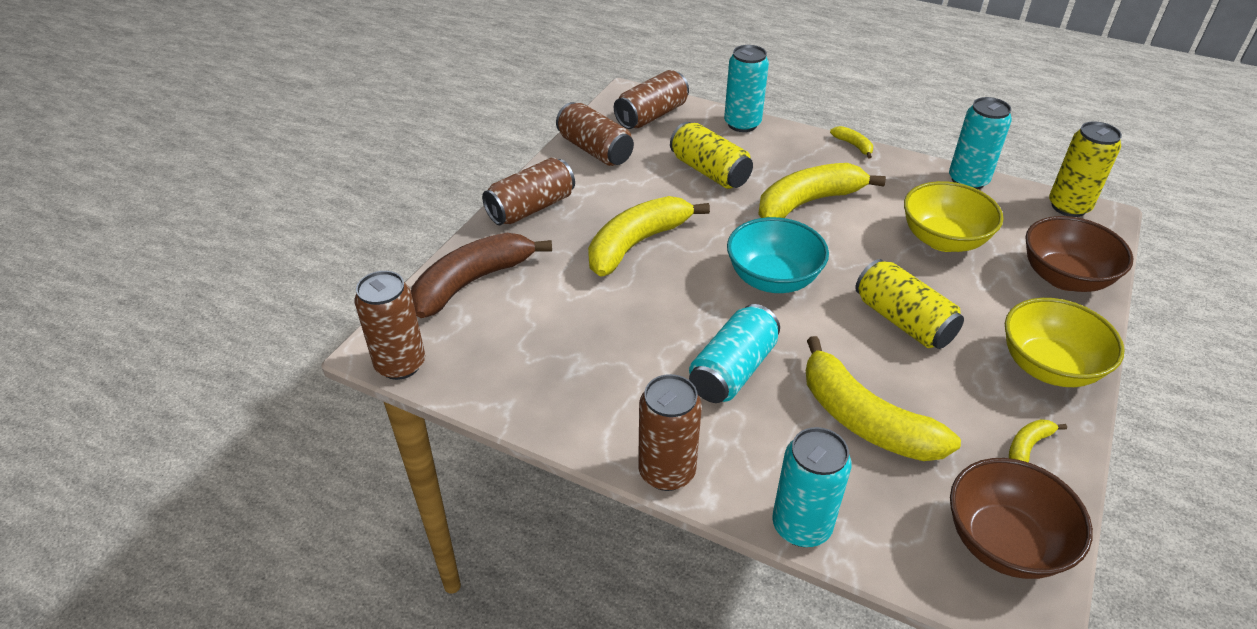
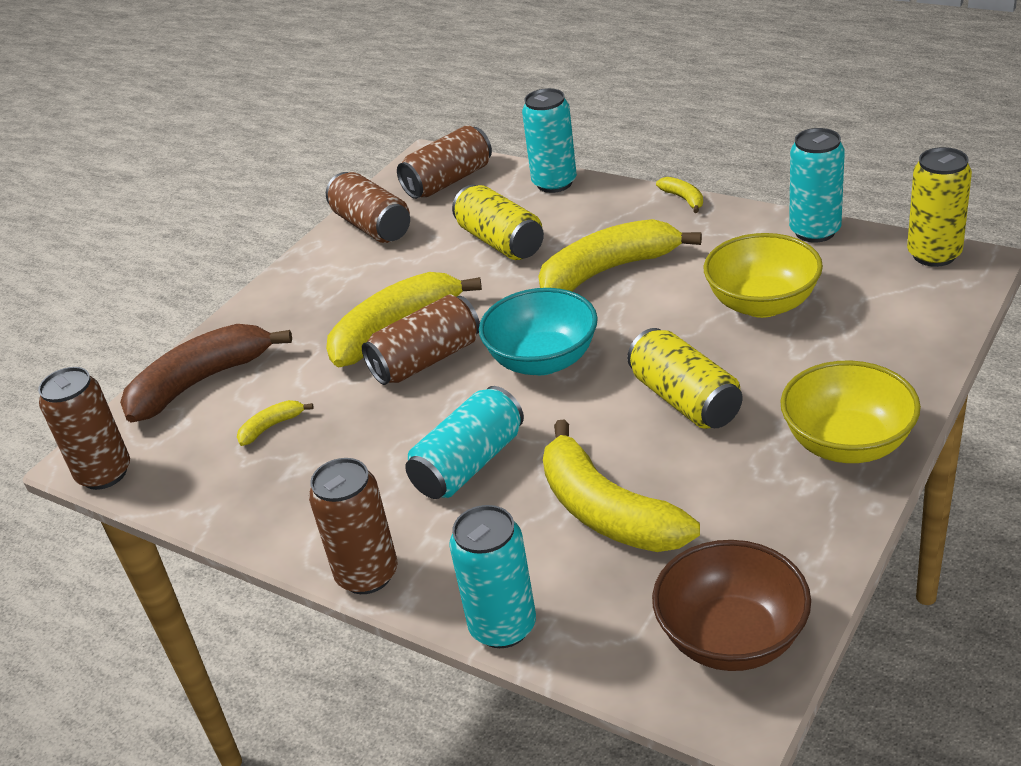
camera: 10 degrees right, 5 degrees down
(531, 208) = (284, 297): brown can -> brown can (426, 360)
(1028, 446) = (793, 533): yellow banana -> yellow banana (271, 427)
(1064, 278) = (901, 339): brown bowl -> none

